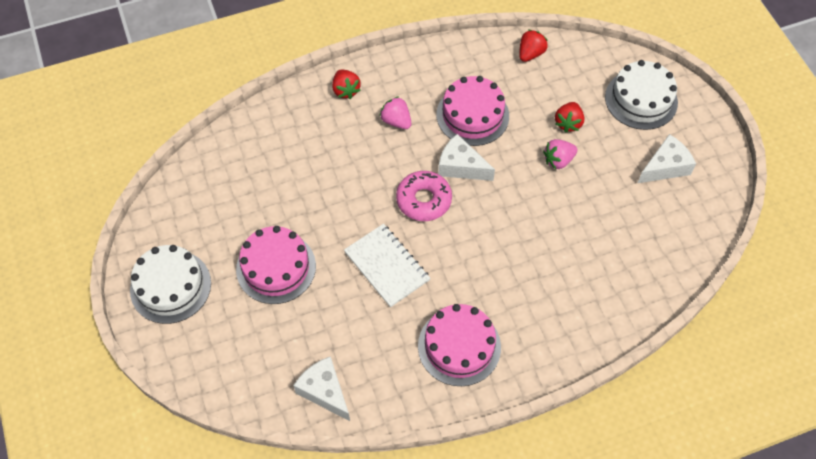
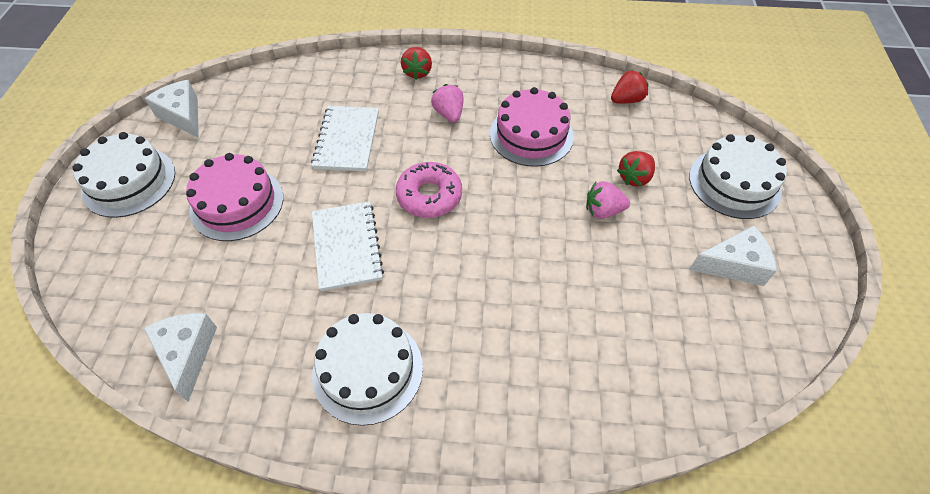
camera: 25 degrees right, 5 degrees down
(327, 178) = (347, 140): none -> white notebook
(459, 346) = (368, 370): pink cake -> white cake
(461, 166) = (489, 178): white cheese -> white cheese (183, 116)

